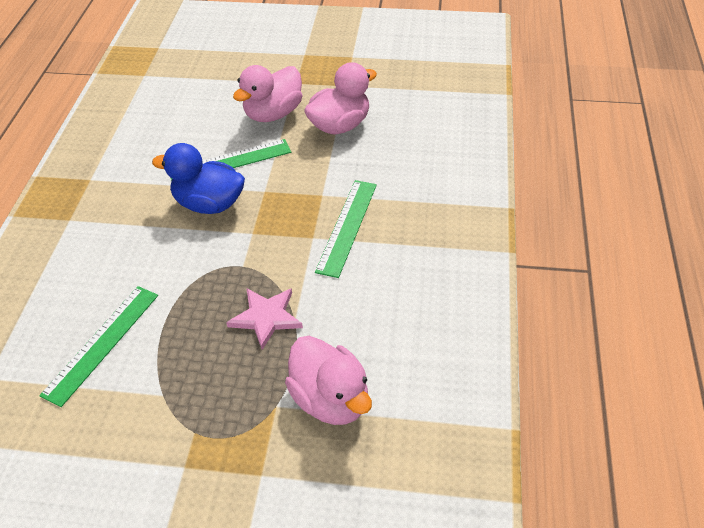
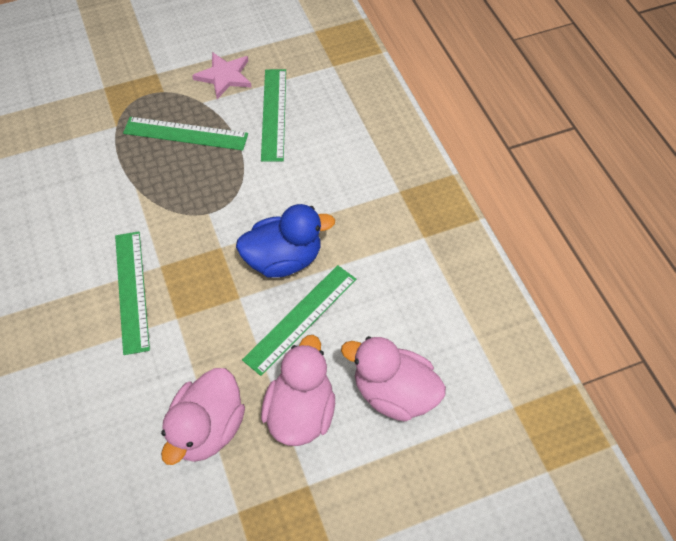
camera: 150 degrees right, 10 degrees up
(207, 360) = (185, 134): none -> green ruler
(266, 317) = (160, 179): pink star -> pink star (224, 76)
(330, 399) = (77, 144): pink duck -> pink duck (394, 393)

